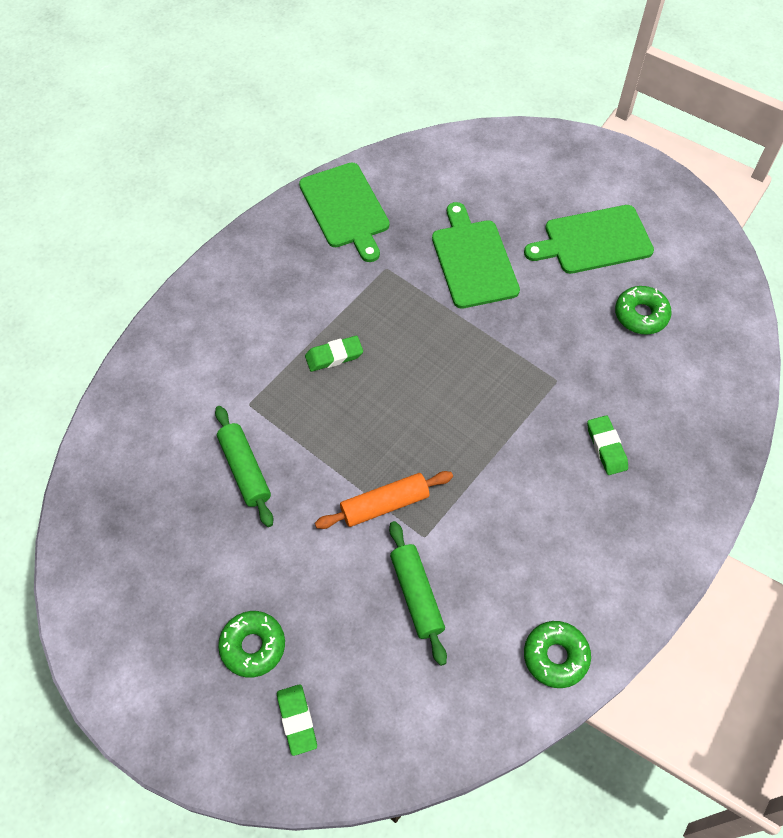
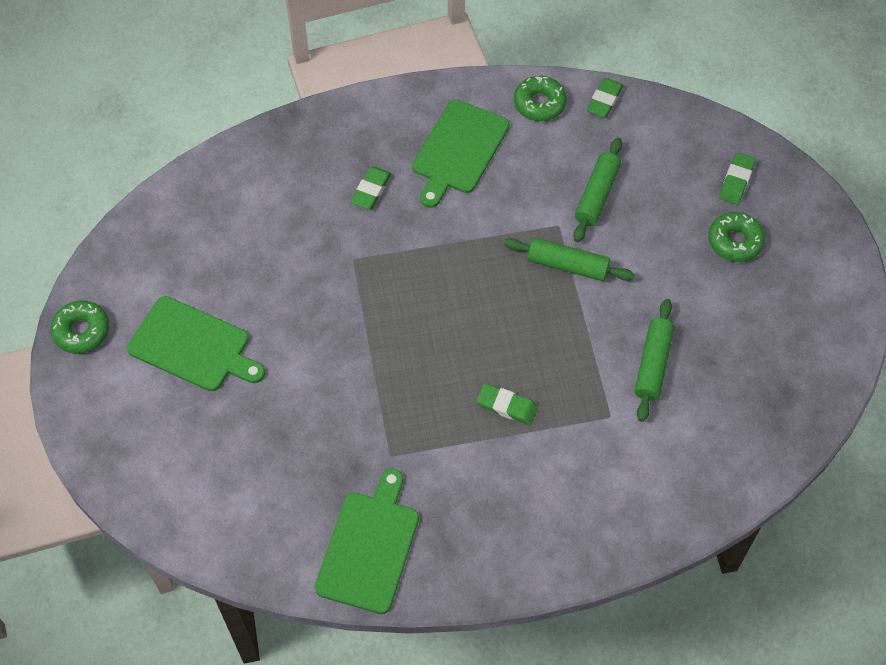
camera: 140 degrees left, 0 degrees up
(385, 505) = (567, 265): orange rolling pin -> green rolling pin
(473, 260) = (310, 405): green cutting board -> green cutting board (458, 150)
(499, 714) = (604, 100): none -> green eraser
(641, 315) = (233, 259): green donut -> green donut (82, 331)

